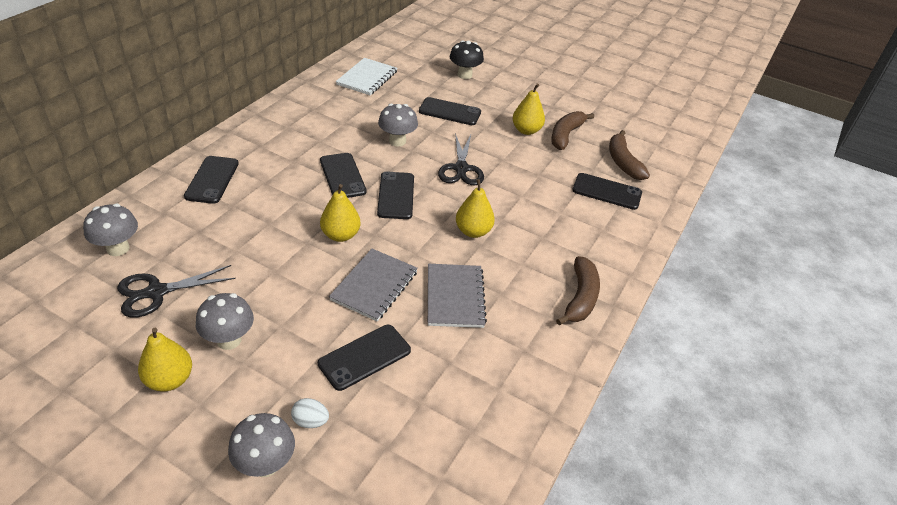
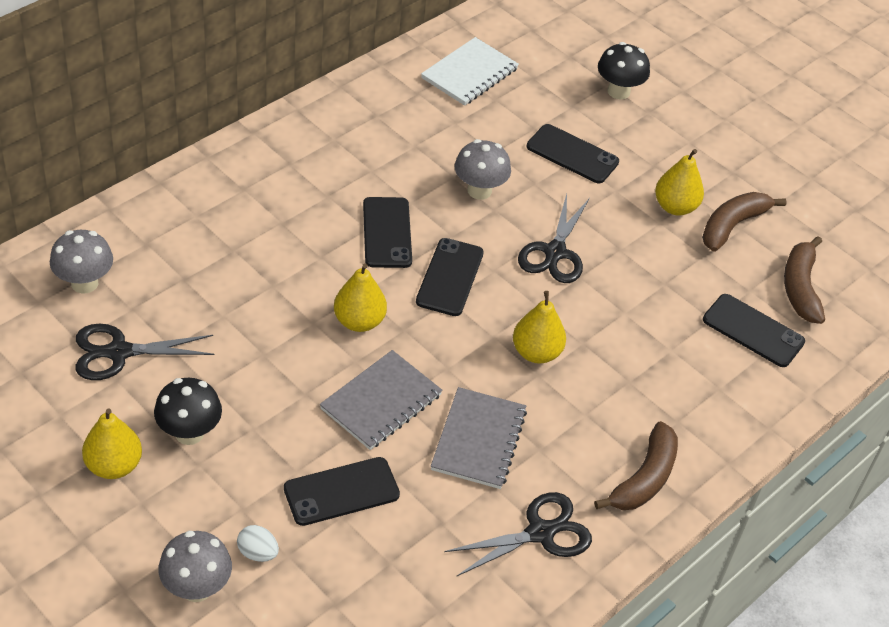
camera: 15 degrees right, 5 degrees up
(212, 180) = (216, 206): black phone -> none
(229, 340) = (189, 433): grey mushroom -> black mushroom
(524, 352) = (540, 533): none -> black scissors

